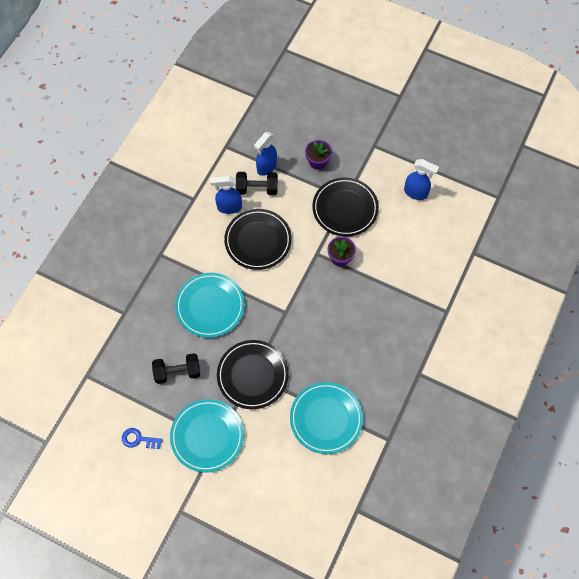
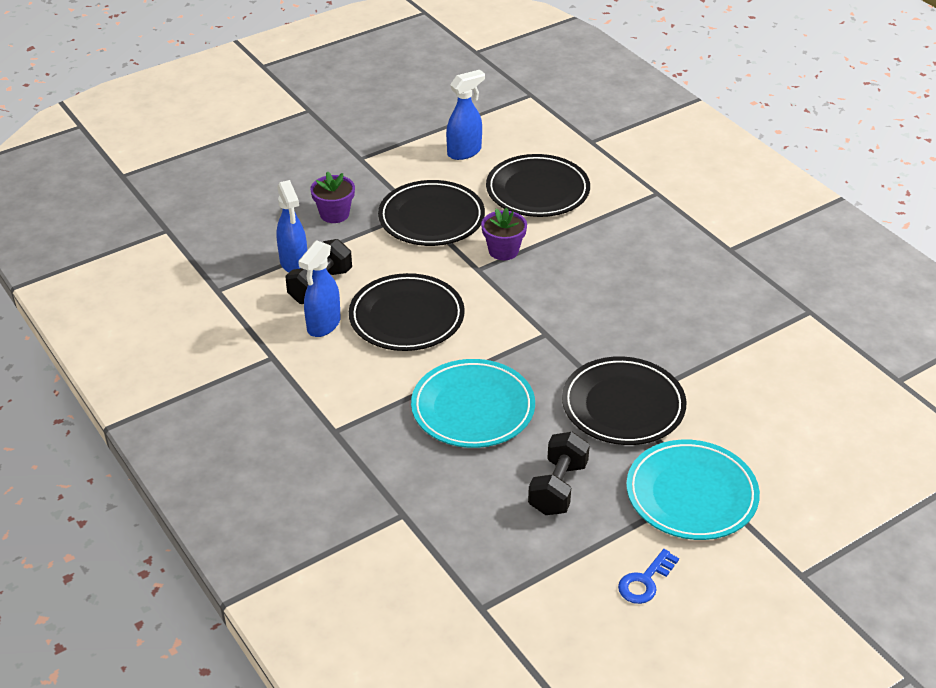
camera: 60 degrees left, 25 degrees down
(326, 418) = (741, 357): turquoise plate -> none
(405, 248) = (537, 191): none -> black plate

